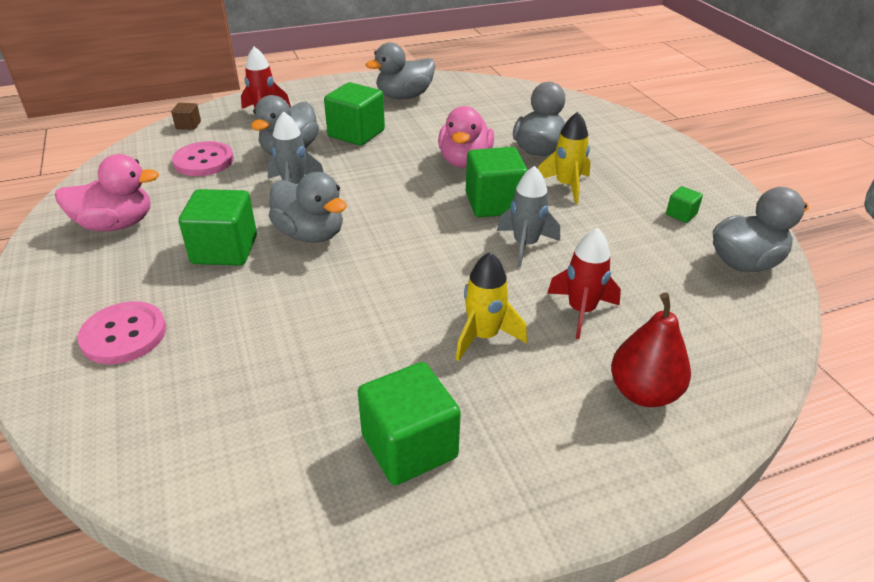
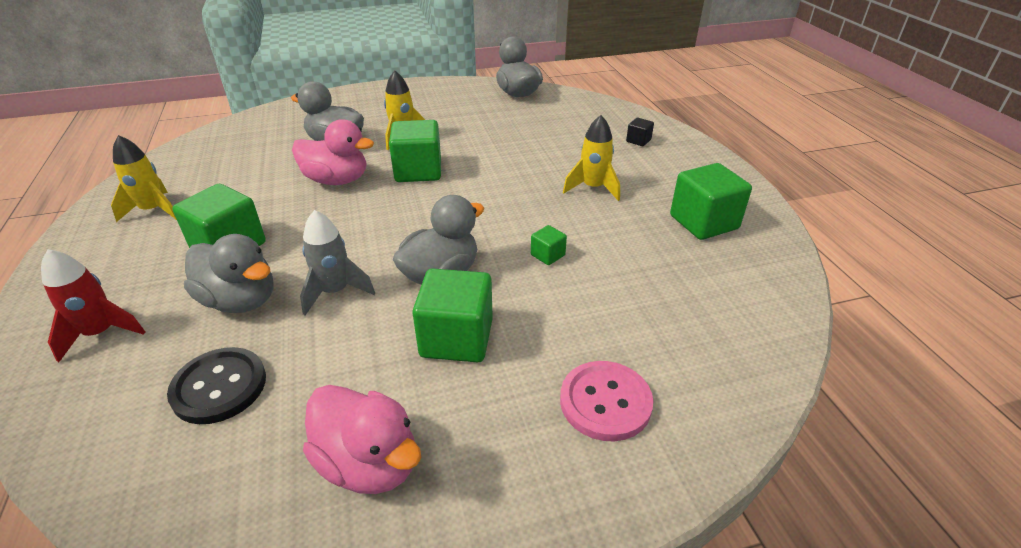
camera: 85 degrees left, 0 degrees up
(116, 224) = (369, 463): pink duck -> pink duck turned 135 degrees clockwise
(188, 125) = (70, 426): brown cube -> none
(203, 161) = (219, 387): pink button -> black button
(404, 96) = (153, 210): grey duck -> yellow rocket
(525, 245) = (484, 162): grey rocket -> none
(581, 311) = (564, 150): red rocket -> none
(643, 392) = (638, 141): red pear -> black cube
(681, 214) = (458, 103): green cube -> green cube (547, 255)

